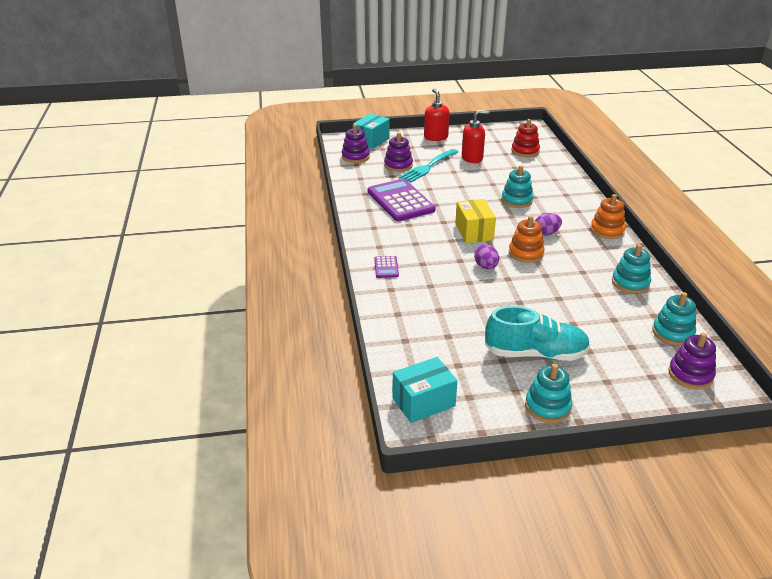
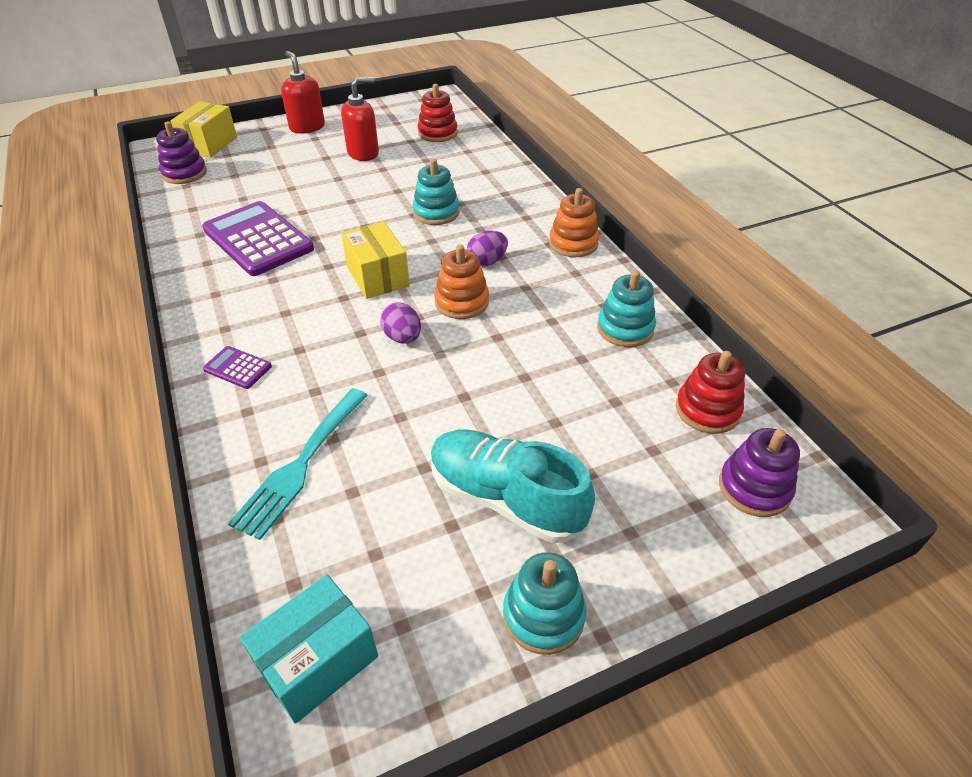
camera: 15 degrees left, 10 degrees up
(371, 141) = (209, 144): turquoise box -> yellow box
(386, 267) = (237, 368): purple calculator -> purple calculator turned 135 degrees clockwise
(398, 165) = (252, 179): purple stacking toy -> none
(427, 167) = (298, 176): turquoise fork -> turquoise fork (301, 465)
(536, 353) = (505, 498): turquoise shoe -> turquoise shoe turned 135 degrees counterclockwise
(672, 333) = (707, 410): turquoise stacking toy -> red stacking toy

